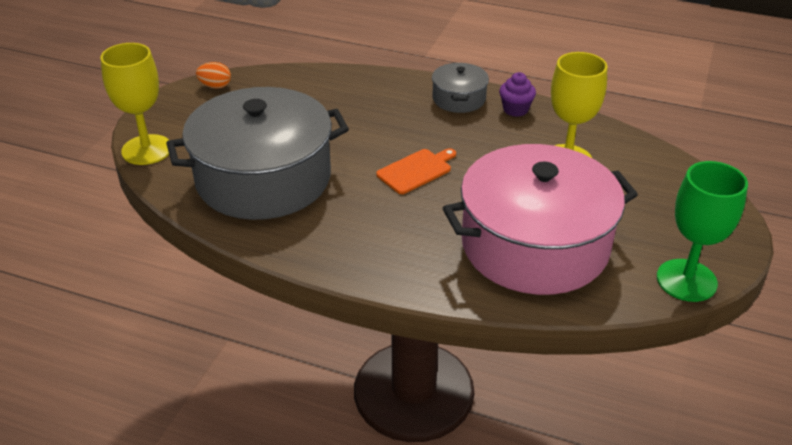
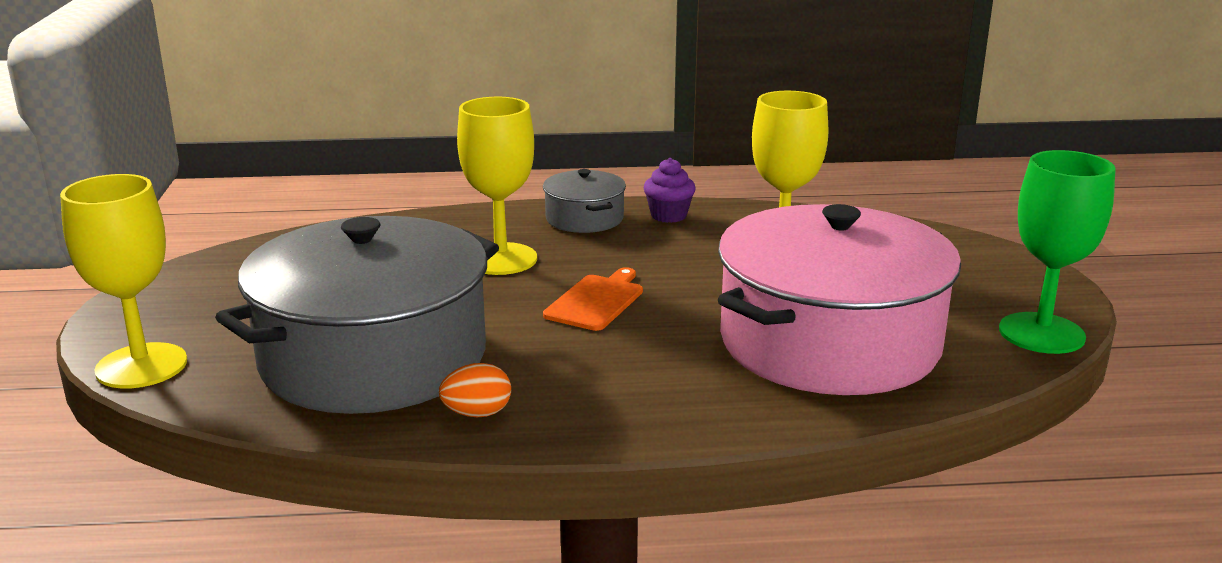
camera: 25 degrees left, 15 degrees down
(215, 86) = (204, 270): orange egg -> orange egg (477, 413)
(383, 121) = (501, 259): none -> yellow goblet

